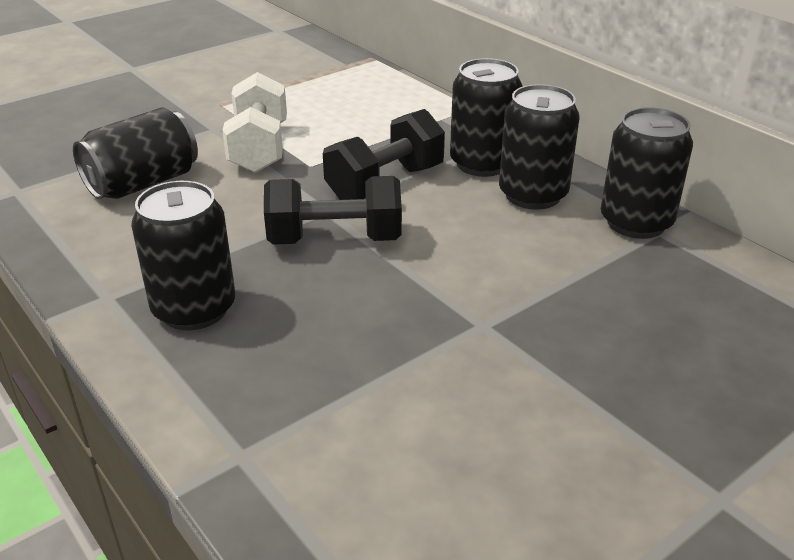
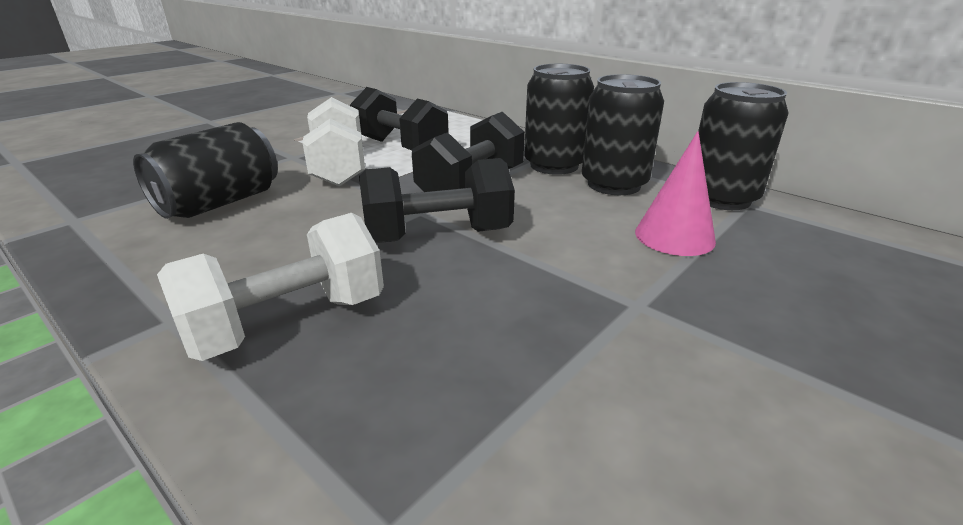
camera: 10 degrees left, 5 degrees down
(194, 309) = (288, 323): black can -> white dumbbell
(327, 124) = (400, 147): none -> black dumbbell
(557, 262) = (674, 236): none -> pink cone

